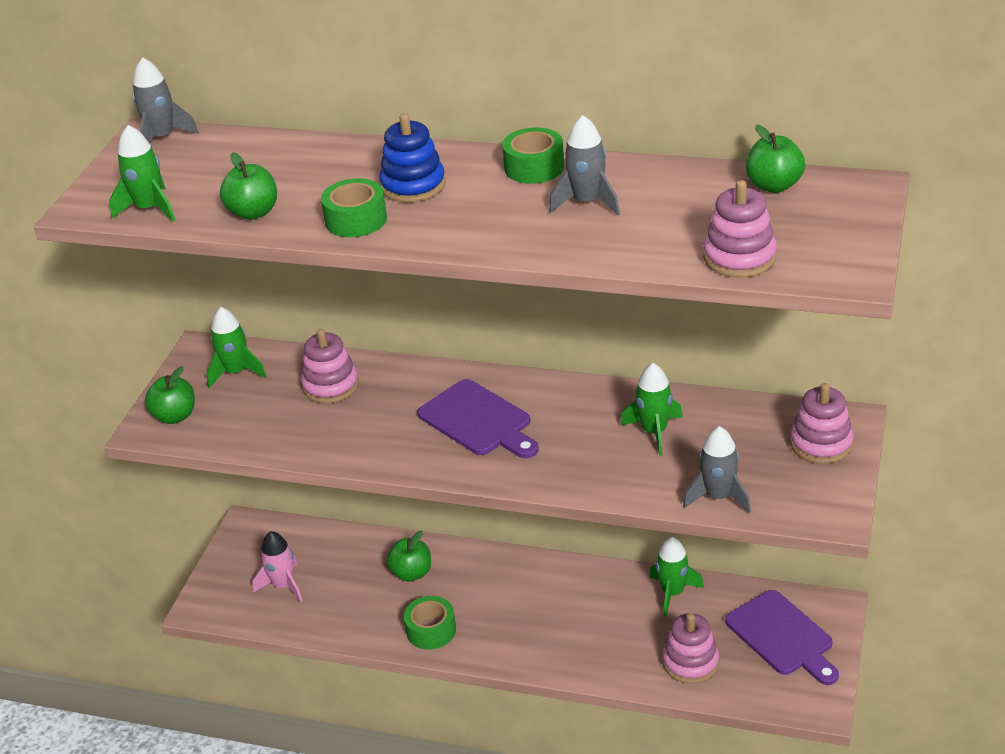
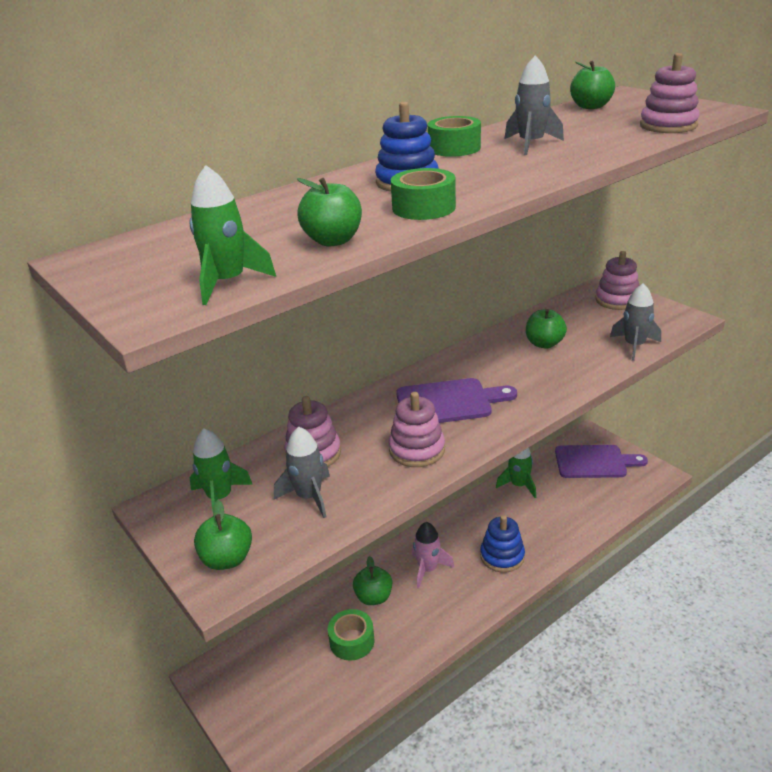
camera: 55 degrees left, 5 degrees down
(162, 138) = (105, 253): grey rocket -> grey rocket (309, 497)
(283, 585) = (303, 683): pink rocket -> pink rocket (428, 569)
(431, 630) = (442, 614): green tape -> green tape (352, 641)
(547, 633) = (502, 556): none -> blue stacking toy
(654, 432) = (544, 344): green rocket -> green apple
(690, 662) = (584, 506): pink stacking toy -> pink stacking toy (417, 450)

